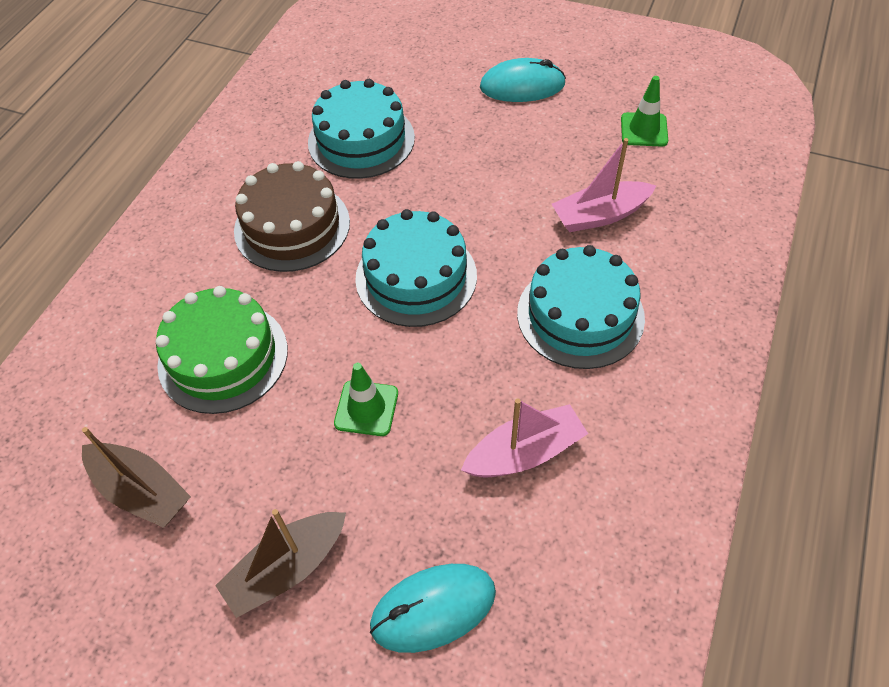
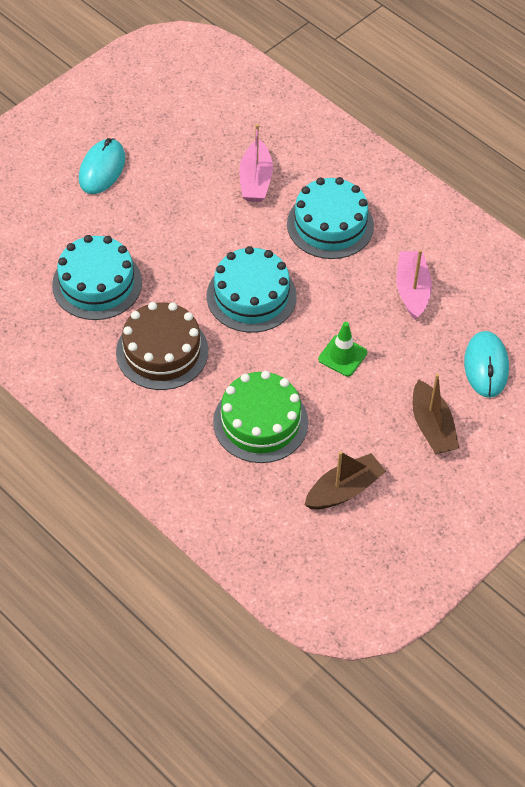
camera: 70 degrees left, 0 degrees up
(644, 130) = (192, 123): green traffic cone -> none

